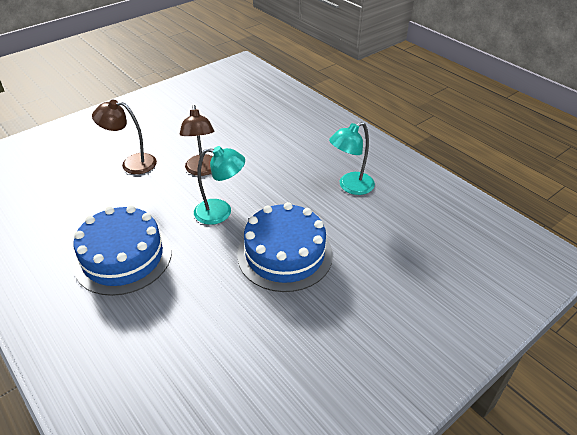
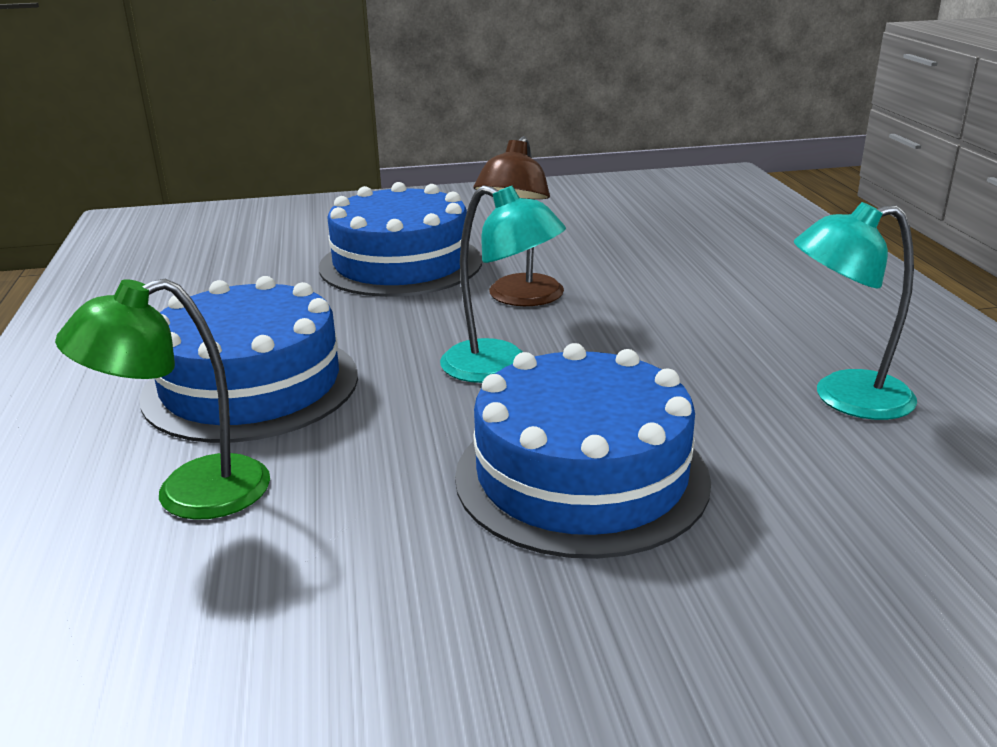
camera: 30 degrees right, 15 degrees down
(132, 163) = (401, 263): brown lamp -> blue cake
(146, 318) = (189, 494): none -> green lamp

